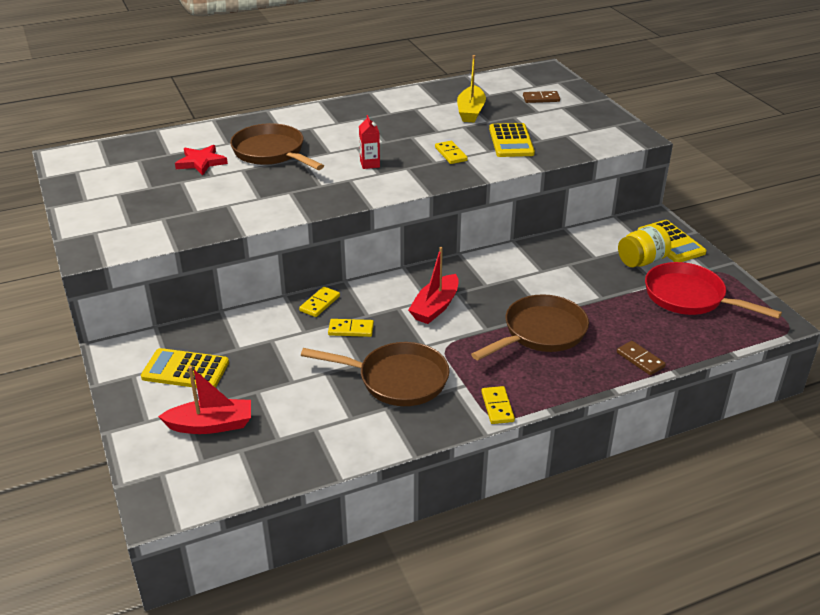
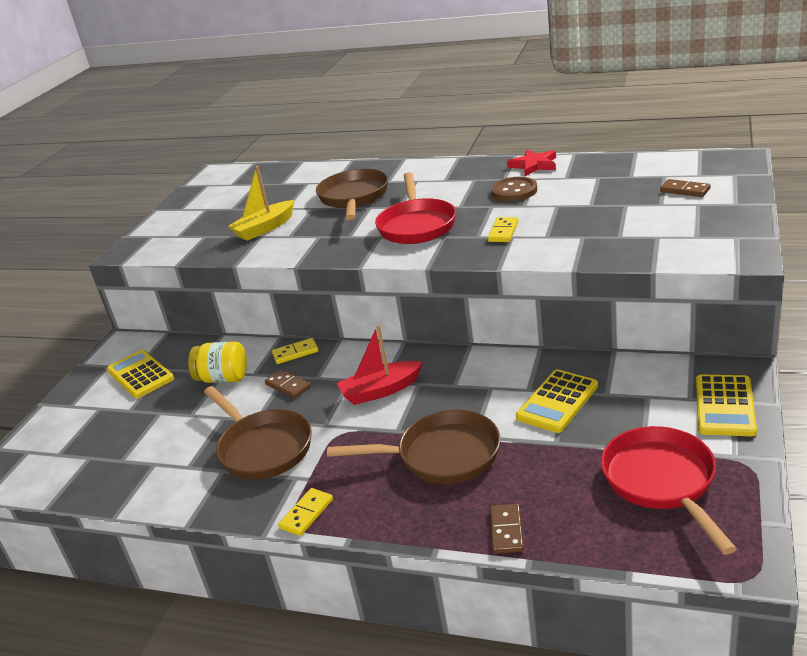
camera: 45 degrees right, 5 degrees down
(201, 162) = (293, 195): red star -> red star (534, 165)
(211, 425) = (98, 427): red boat -> none
(351, 330) = (288, 386): yellow domino -> brown domino
(370, 164) = (416, 225): red carton -> red pan
(413, 121) = (514, 191): none -> brown button
(470, 111) = (586, 191): yellow boat -> yellow boat (265, 228)
(511, 141) = (584, 231): yellow calculator -> yellow calculator (557, 402)
(642, 261) = (657, 416): yellow jar -> yellow jar (223, 378)

